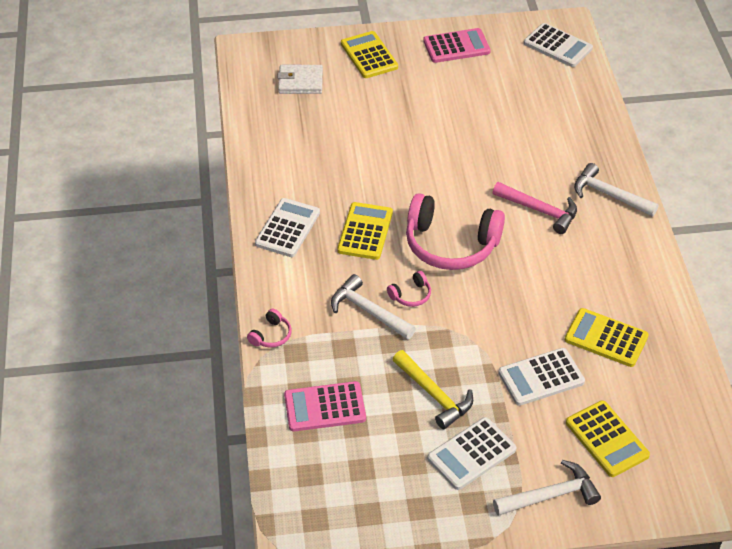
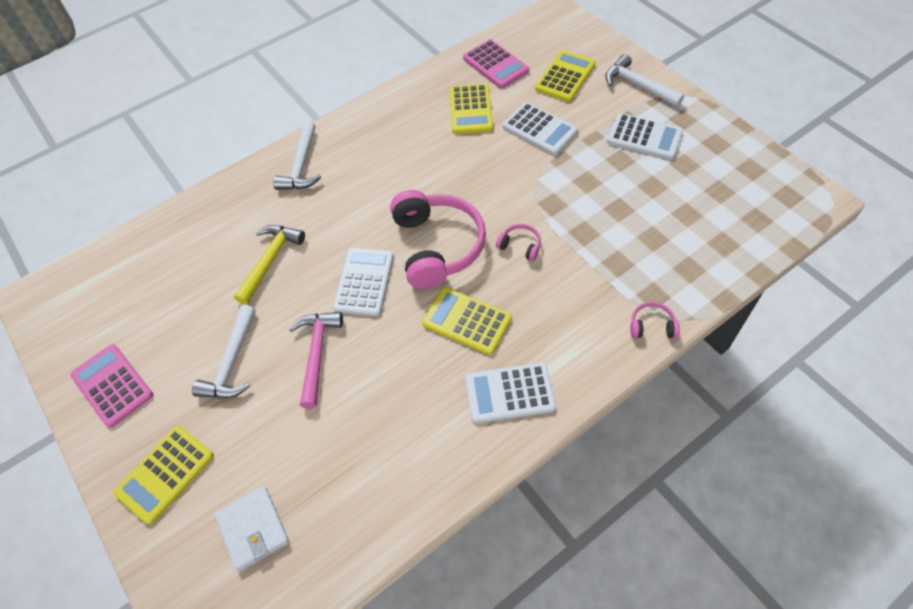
camera: 115 degrees left, 10 degrees up
(325, 407) = (688, 243): pink calculator -> pink calculator (495, 64)
(365, 231) = (466, 321): yellow calculator -> yellow calculator turned 45 degrees clockwise
(368, 311) = (563, 267): white hammer -> white hammer (232, 363)
(434, 395) = (612, 181): yellow hammer -> yellow hammer (270, 260)
(540, 210) = (351, 203): pink hammer -> pink hammer (317, 353)
(558, 46) = (79, 289): white calculator -> white calculator (364, 282)

